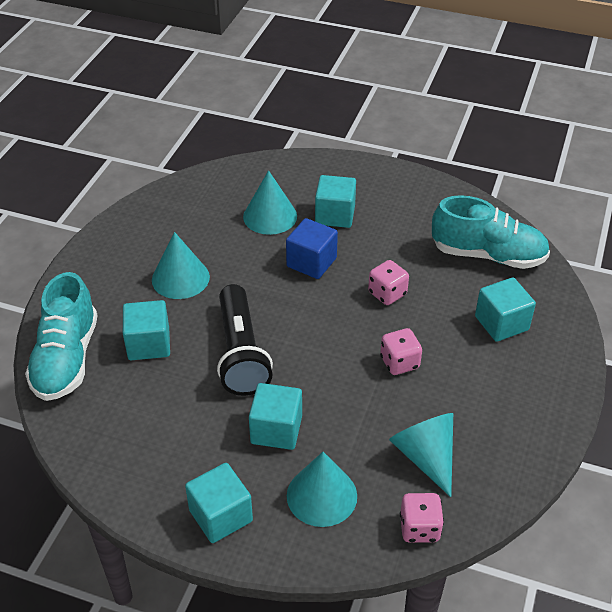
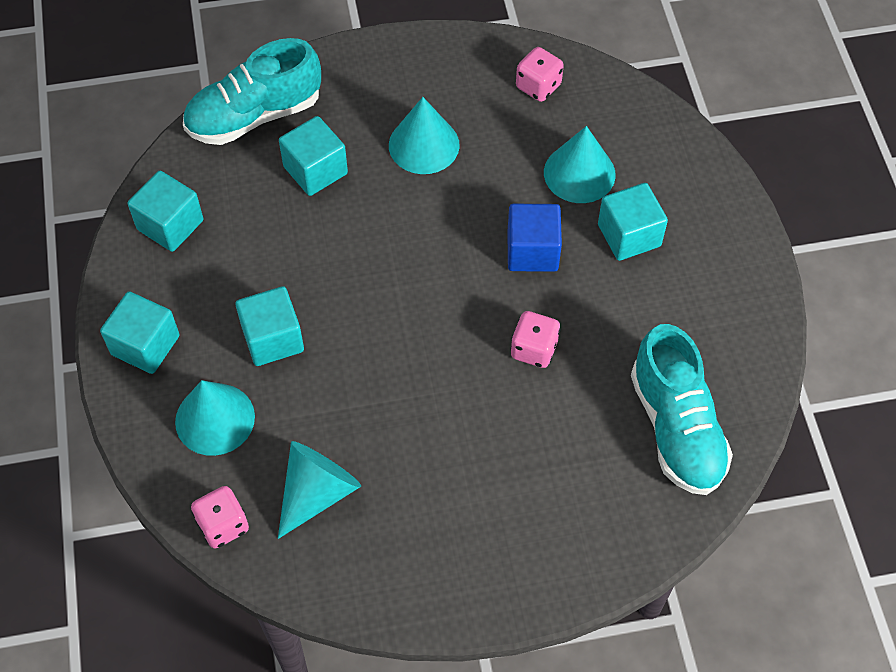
camera: 60 degrees right, 15 degrees up
(241, 353) = (354, 255): black flashlight -> none
(399, 363) = (434, 409): pink dice -> pink dice (538, 86)
(501, 323) = (565, 489): turquoise cube -> turquoise cube (170, 225)

